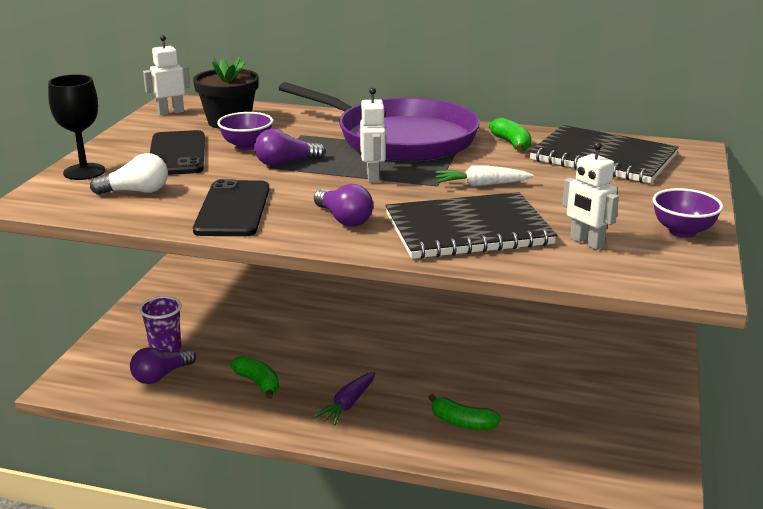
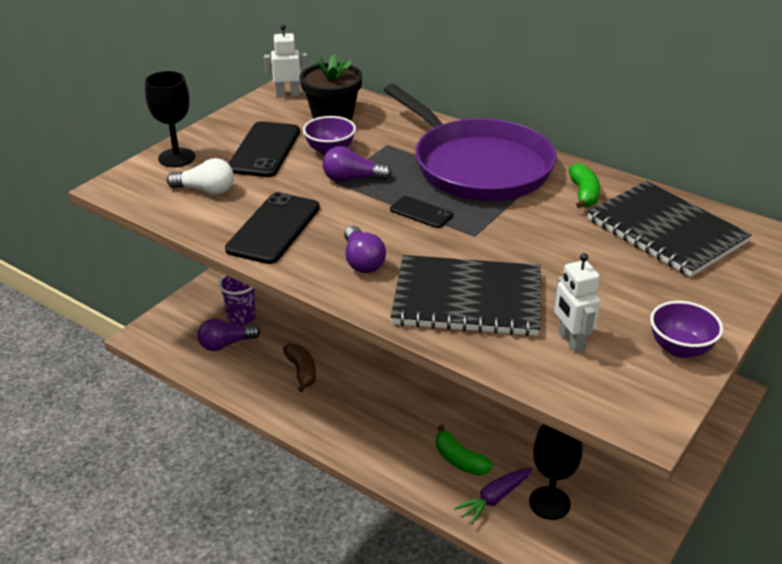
camera: 20 degrees right, 10 degrees up
(258, 383) = (302, 371): green banana -> brown banana
(348, 404) = (367, 414): purple carrot -> purple carrot (494, 498)
(373, 177) = (421, 212): white robot -> black phone
(481, 185) = (517, 243): white carrot -> none
(568, 438) = (549, 503): none -> black goblet

